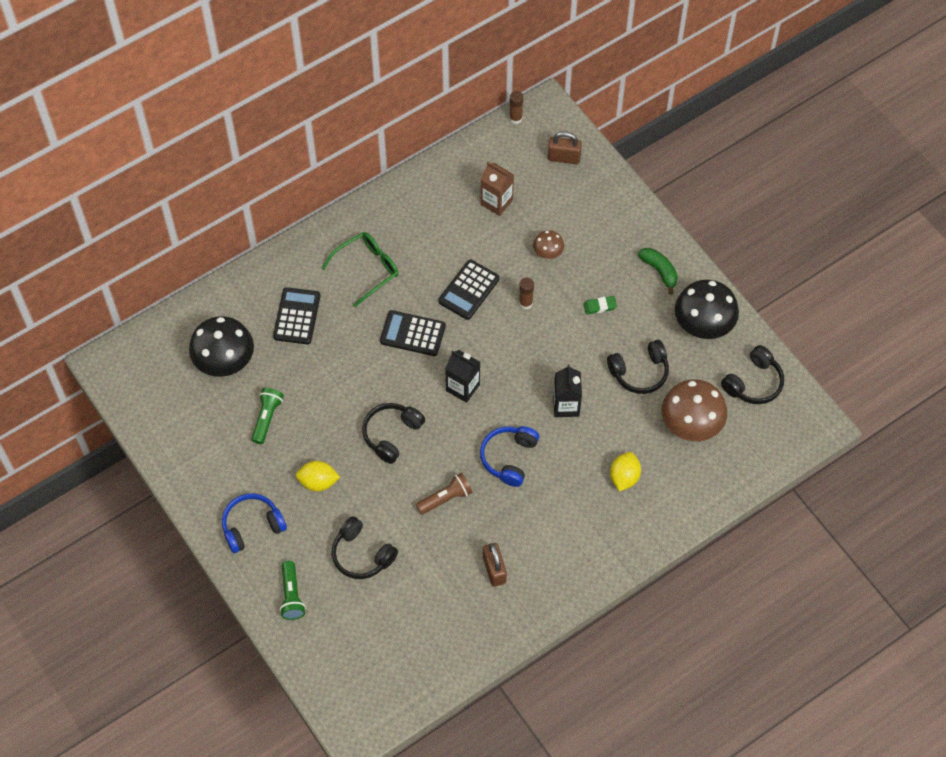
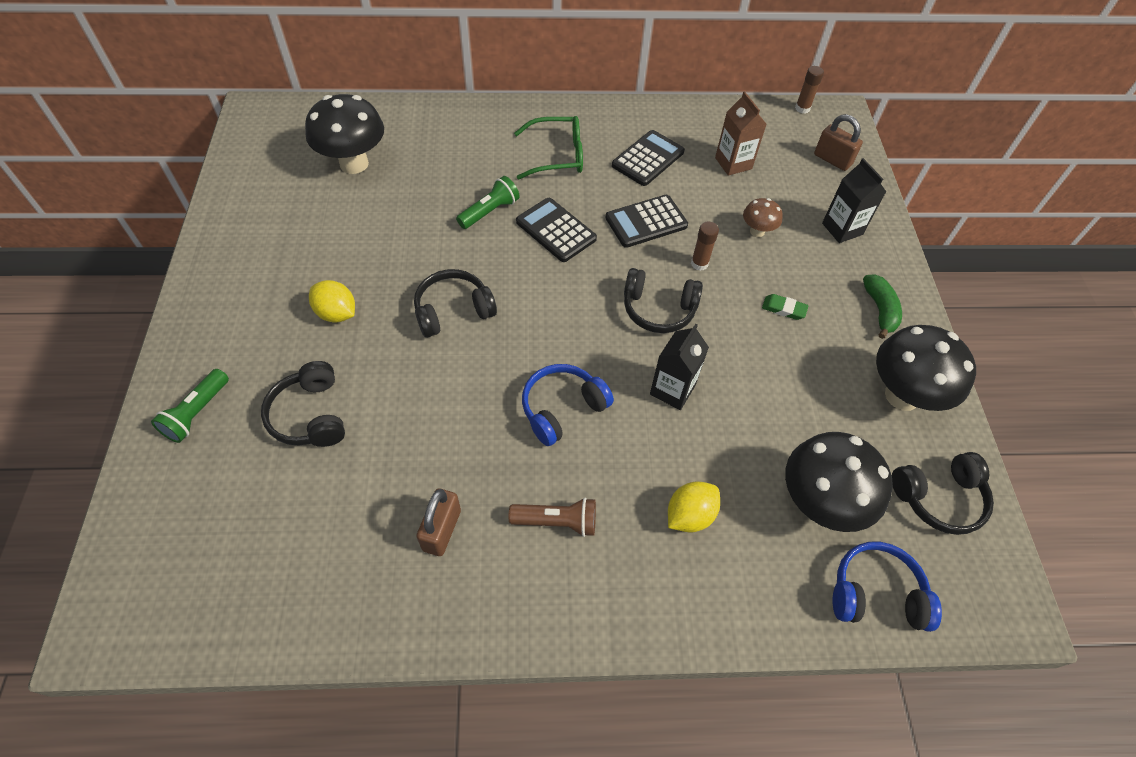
camera: 30 degrees right, 5 degrees down
(252, 526) = (231, 317): blue headphones -> blue headphones (876, 594)
(267, 418) = (345, 228): green flashlight -> green flashlight (489, 211)
(297, 316) = (456, 160): black calculator -> black calculator (648, 159)
(445, 498) = (454, 410): brown flashlight -> brown flashlight (557, 522)
(463, 387) = (567, 307): black carton -> black carton (842, 229)
(639, 372) = (789, 402): black headphones -> black headphones (658, 309)
(690, 427) = (819, 504): brown mushroom -> black mushroom

